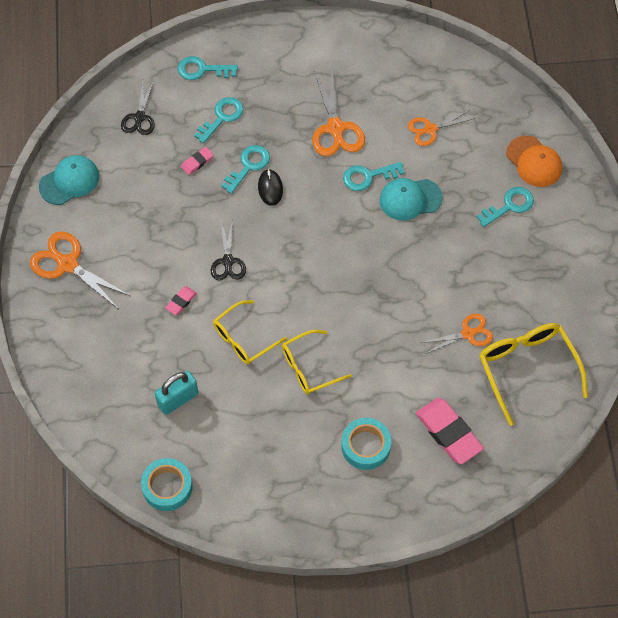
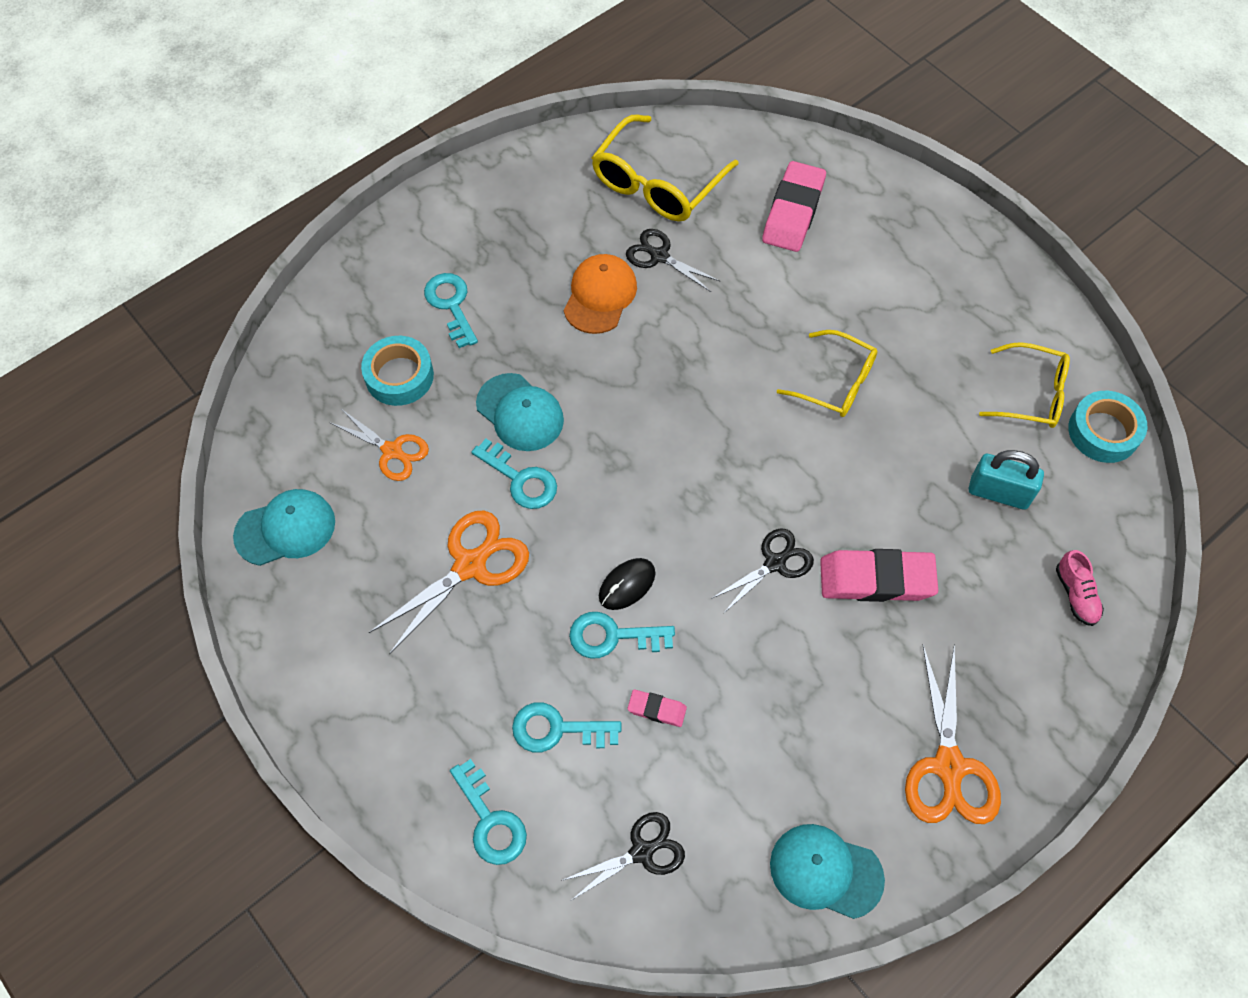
camera: 125 degrees left, 0 degrees up
(94, 390) = (1076, 594): none -> pink shoe
(181, 302) = (876, 579): pink eraser -> pink eraser, size x2.07
(243, 339) = (861, 474): yellow glasses -> yellow glasses (1032, 394)
(366, 446) = (877, 274): turquoise tape -> turquoise tape (399, 376)
(418, 63) = (285, 529): none -> turquoise cap
(468, 333) = (659, 256): orange scissors -> black scissors
(509, 206) = (451, 305): turquoise key -> turquoise key turned 45 degrees clockwise
(534, 162) = (365, 313): orange cap -> orange cap (600, 296)

